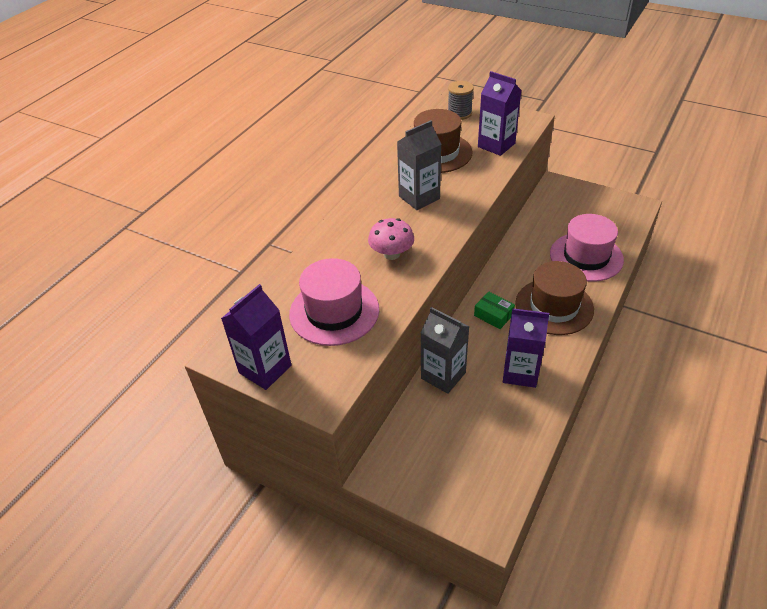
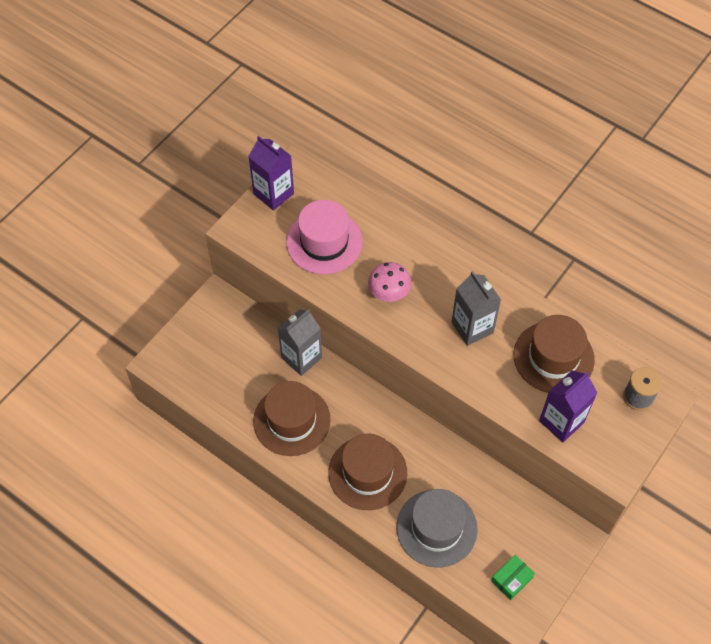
camera: 95 degrees right, 15 degrees up
(493, 315) = (366, 414): green box -> green box (511, 579)
(520, 372) = (292, 420): purple carton -> brown hat
(586, 257) = (436, 528): pink hat -> grey hat

